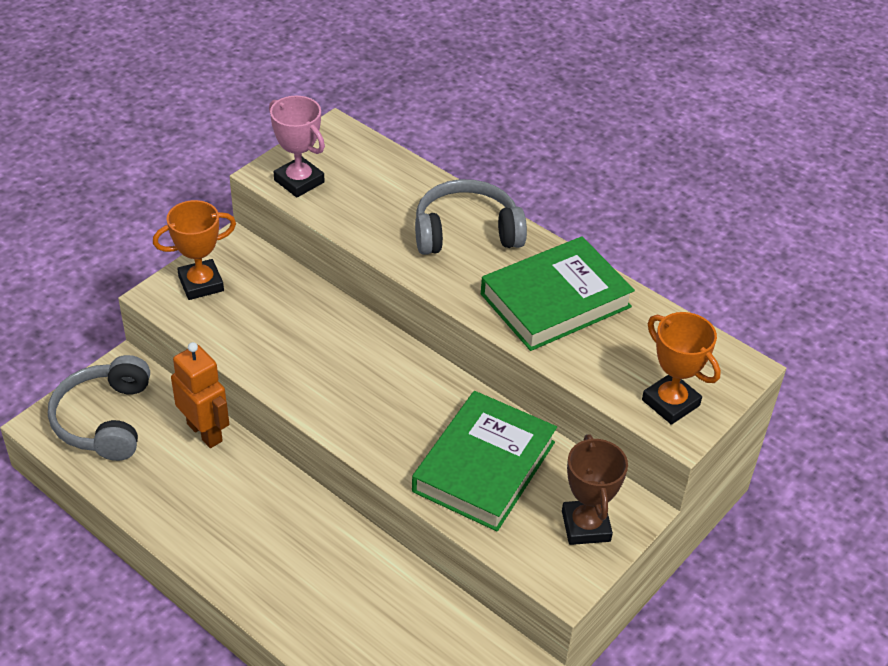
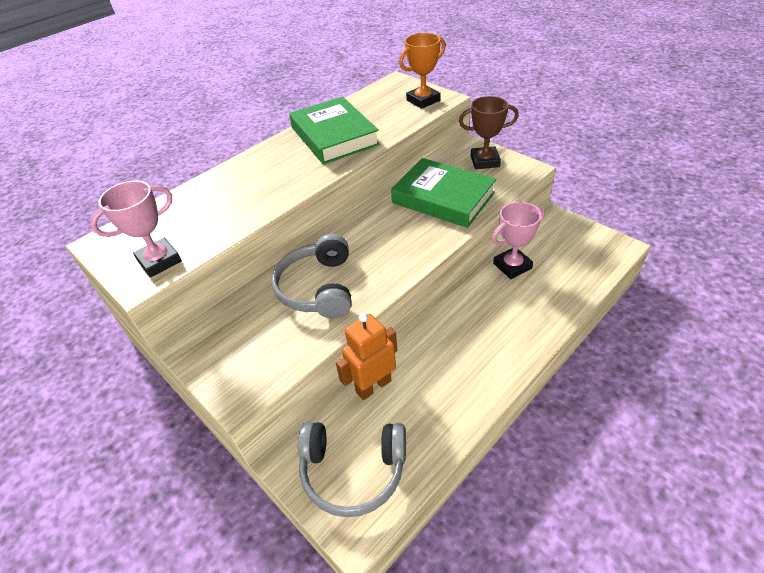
camera: 80 degrees left, 0 degrees up
(201, 284) = (232, 365): orange trophy -> none
(399, 590) = (512, 266): none -> pink trophy
(466, 232) = (257, 171): grey headphones -> grey headphones (318, 288)

